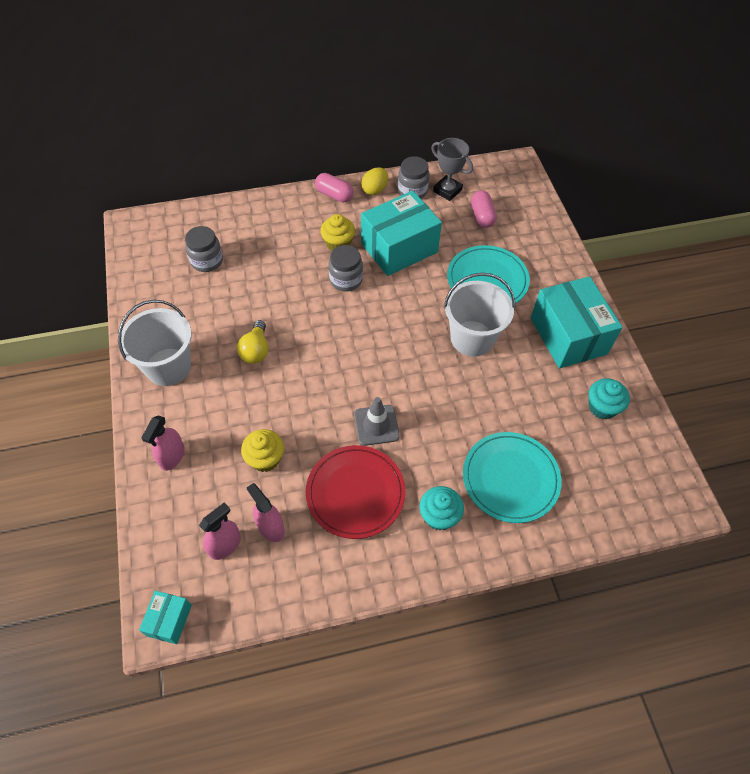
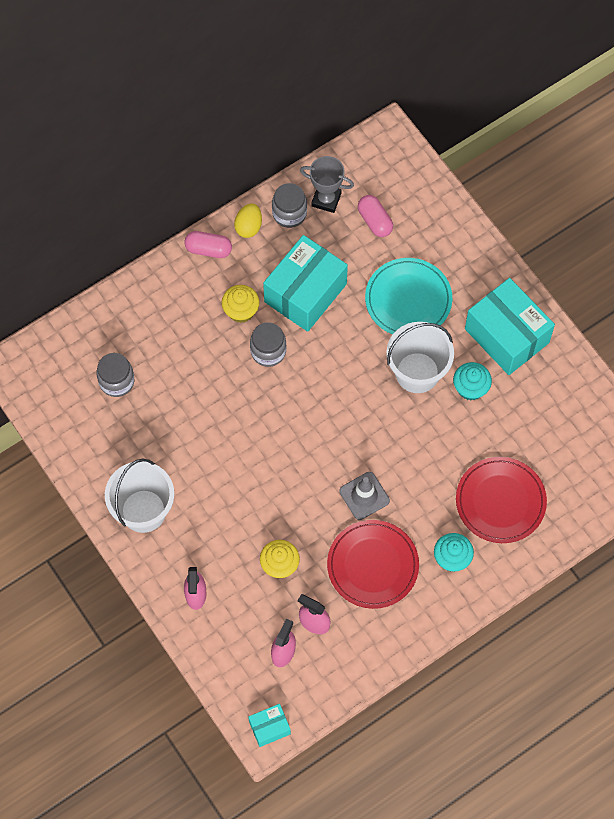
camera: 20 degrees left, 10 degrees up
(169, 620) = (269, 727): turquoise box -> turquoise box turned 75 degrees clockwise
(256, 350) = (217, 462): yellow light bulb -> none
(510, 478) = (500, 501): turquoise plate -> red plate
(602, 407) = (559, 401): turquoise cupcake -> turquoise cupcake (470, 388)

